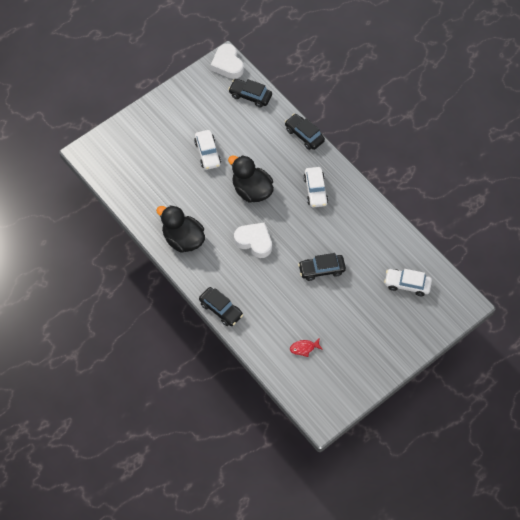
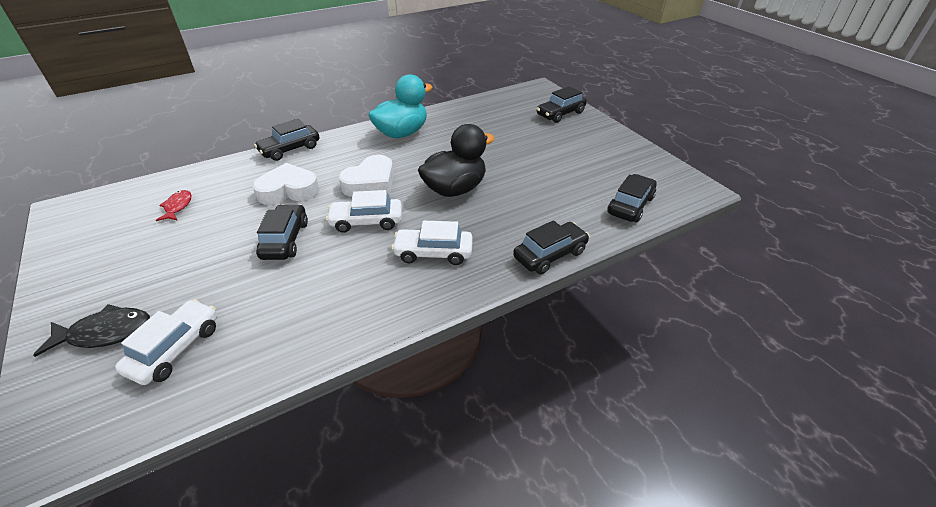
camera: 100 degrees right, 20 degrees down
(133, 135) = (560, 114): none -> black car
(183, 239) = (402, 133): black duck -> turquoise duck
(207, 153) = (526, 160): white car -> white car (366, 222)
(227, 64) = (689, 190): white heart -> white heart (288, 190)
(406, 322) = (105, 333): none -> black fish

